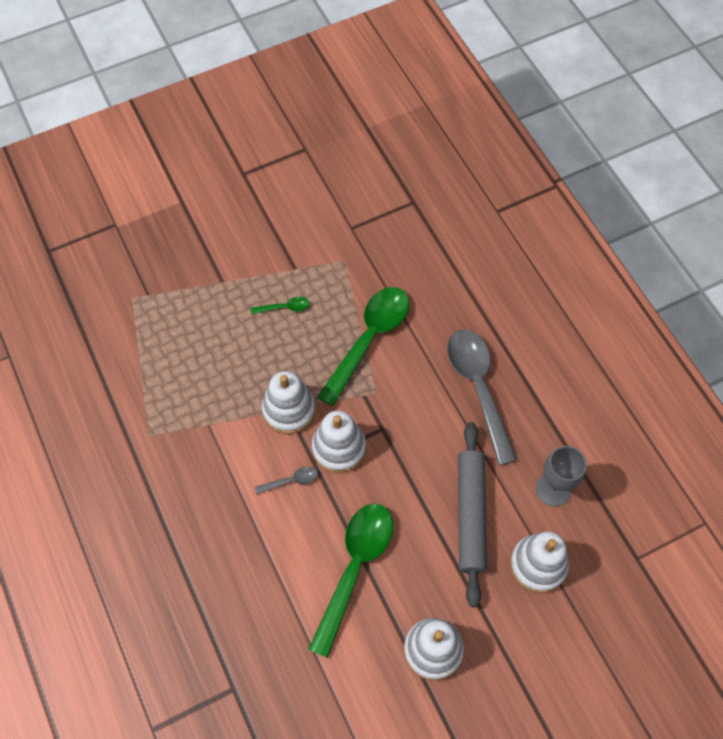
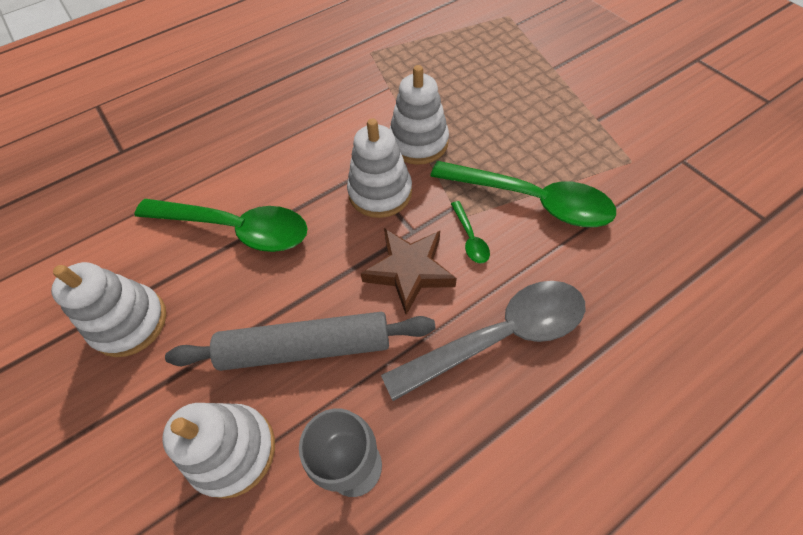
camera: 85 degrees right, 5 degrees down
(284, 307) = (543, 119): green spoon -> green spoon (470, 238)
(291, 481) = (335, 158): grey spoon -> none
(418, 436) = (409, 271): none -> brown star

